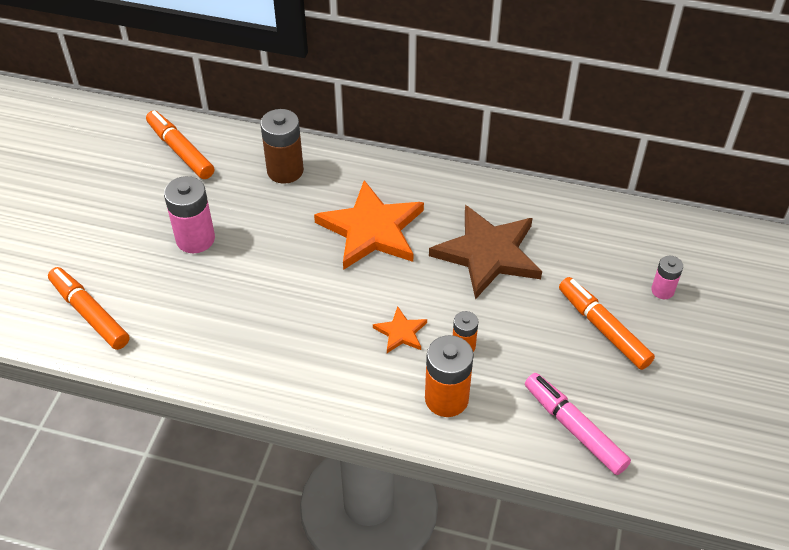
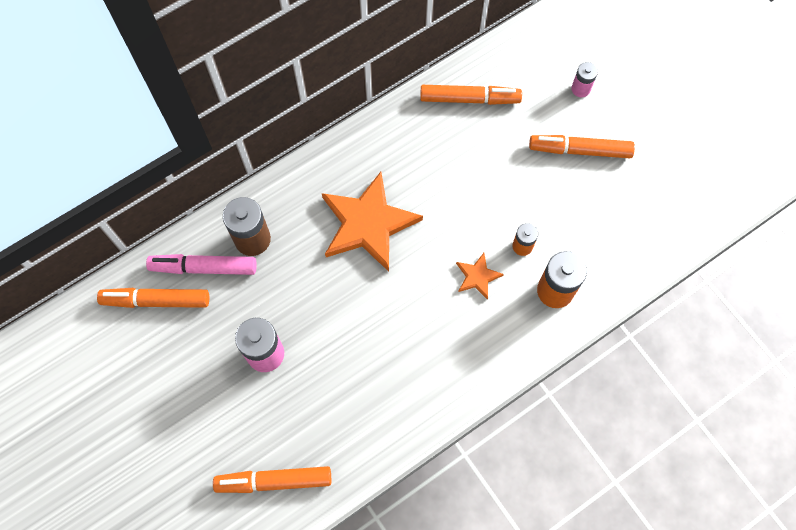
camera: 50 degrees left, 20 degrees up
(488, 253) = (458, 166): brown star -> none
(558, 221) = (469, 99): none -> orange marker
(574, 428) = (638, 233): pink marker -> pink marker (204, 267)

